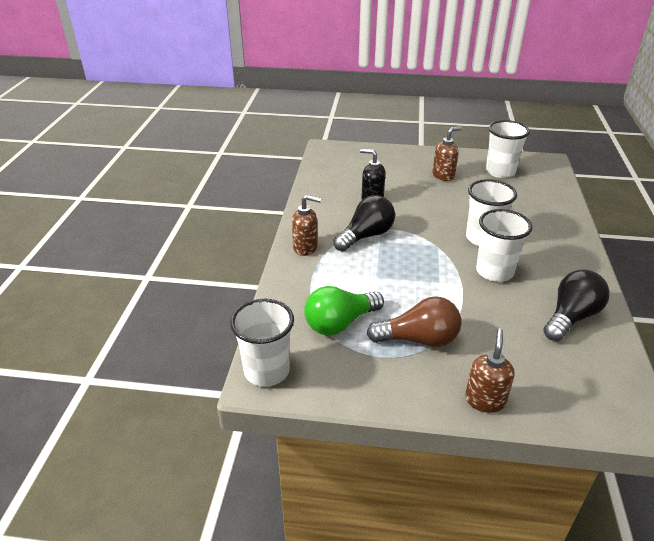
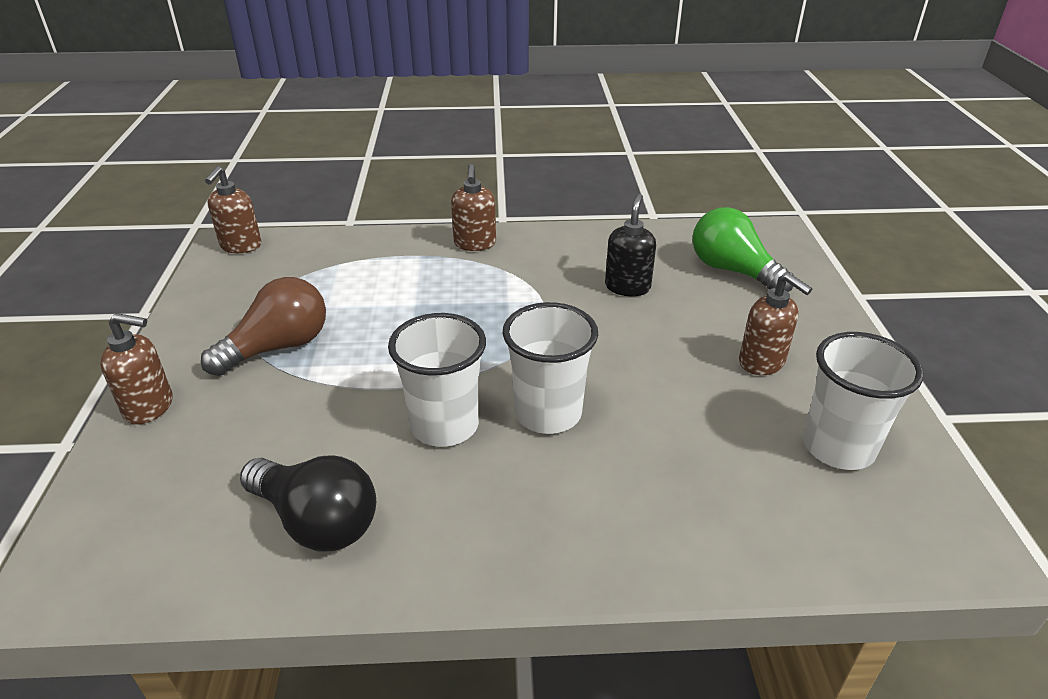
camera: 80 degrees right, 0 degrees up
(267, 371) = (240, 246): white cup -> brown soap dispenser
(340, 323) = (316, 283): green light bulb -> green light bulb (732, 271)
(366, 236) = (518, 289): black light bulb -> none
(419, 339) = (278, 347): brown light bulb -> brown light bulb turned 120 degrees counterclockwise

